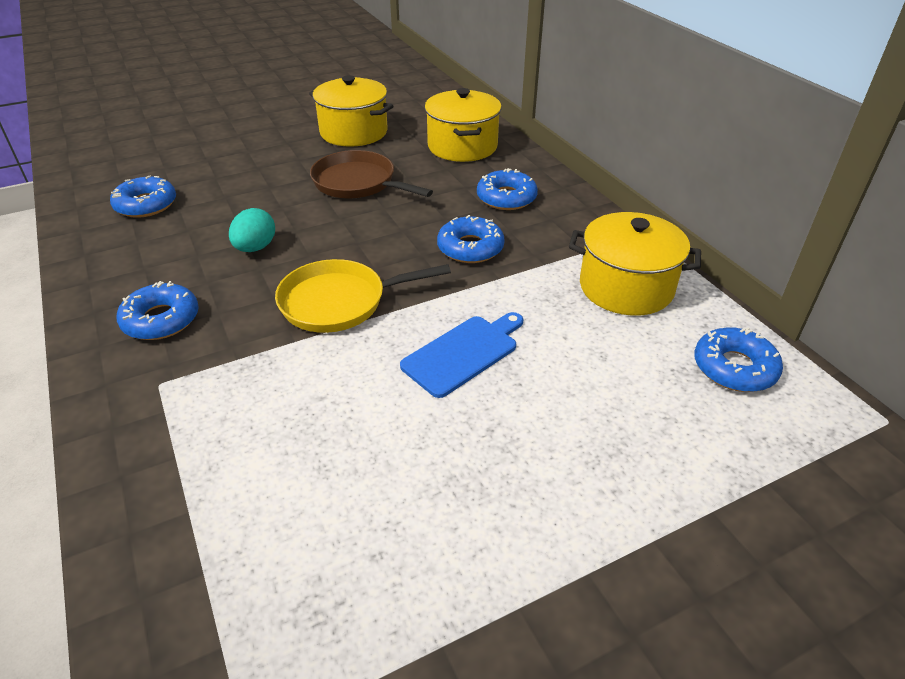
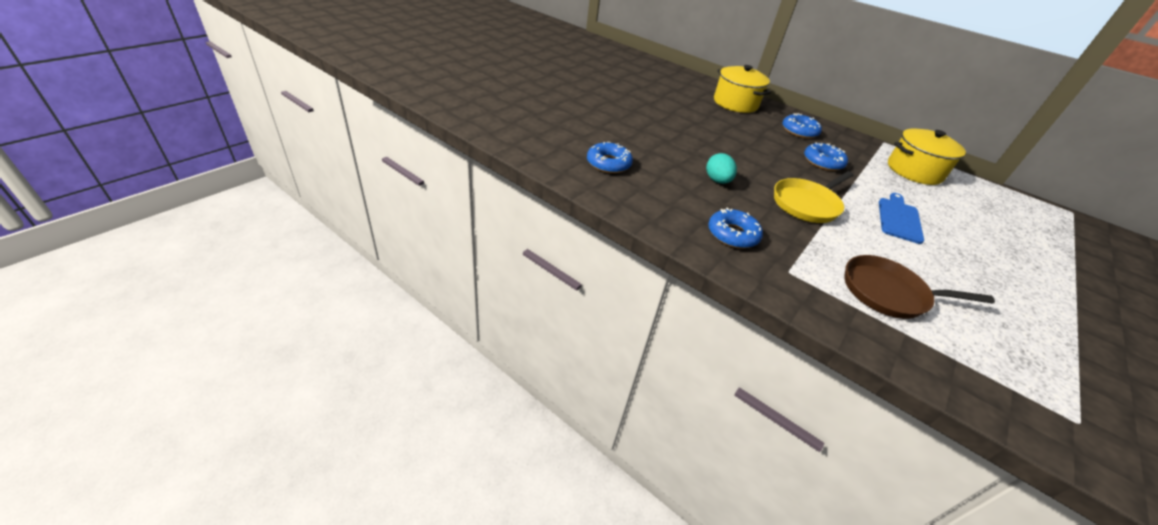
camera: 30 degrees left, 0 degrees up
(354, 132) = (663, 100): yellow pot -> none
(358, 183) = (713, 132): brown pan -> brown pan (888, 293)
(734, 368) = (1001, 201): blue donut -> none

